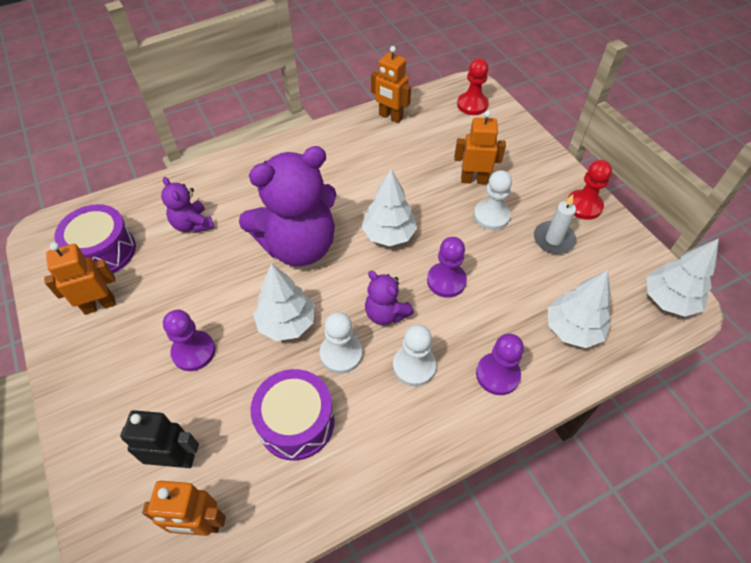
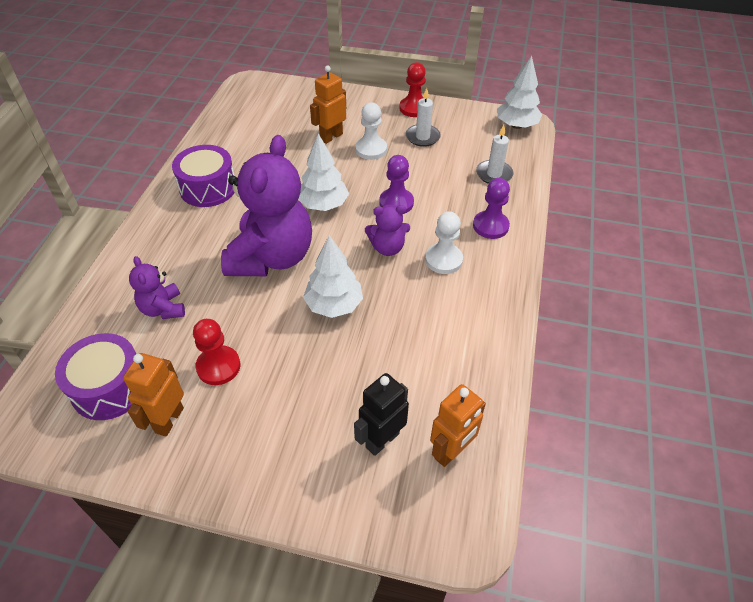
camera: 50 degrees left, 5 degrees down
(192, 224) = (163, 309): purple teddy bear -> purple teddy bear turned 60 degrees clockwise
(193, 351) = (295, 377): purple pawn -> none
(296, 422) = (423, 348): purple drum -> purple drum (208, 188)
(341, 354) = (394, 291): white pawn -> none
(390, 117) = (216, 136): orange robot -> none
(472, 105) = (265, 94): red pawn -> red pawn (218, 366)
(572, 329) = (494, 174): white tree -> white candle

